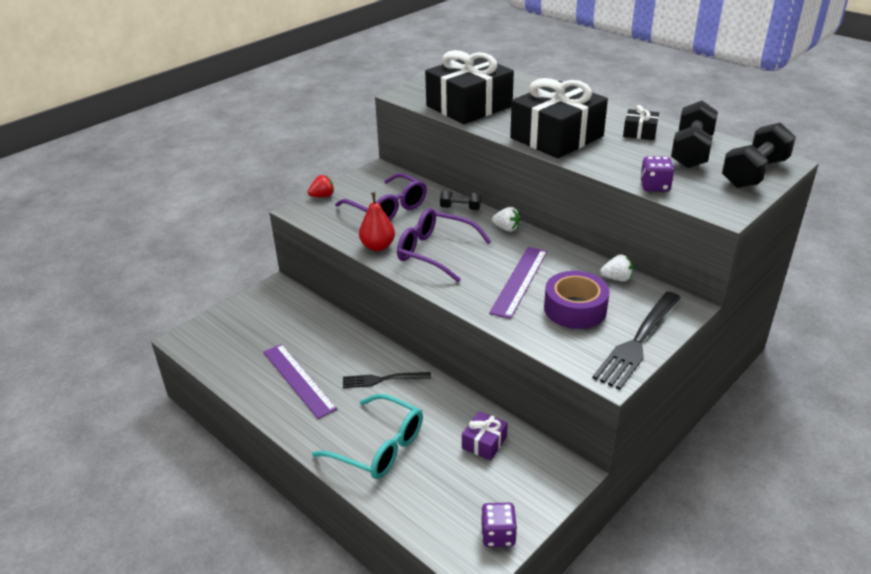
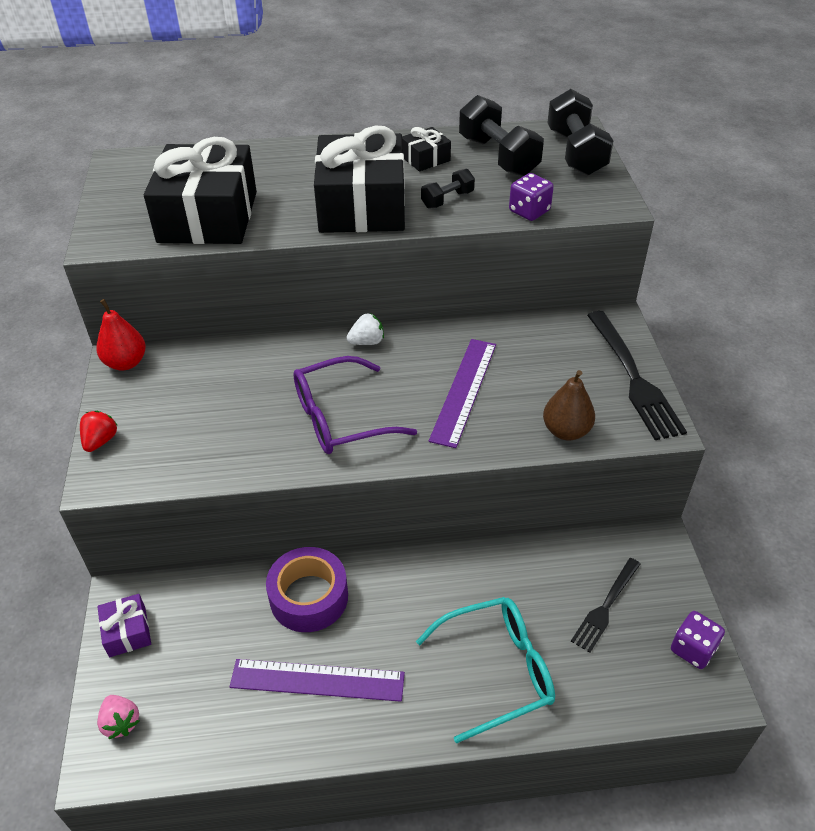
camera: 50 degrees left, 10 degrees up
(211, 331) = (121, 722): none -> pink strawberry
(378, 246) = (271, 456): red pear -> red pear (126, 363)
(383, 380) = (399, 600): black fork -> black fork (606, 607)
(388, 208) = (208, 402): purple glasses -> none
(460, 208) = (287, 349): black dumbbell -> black dumbbell (447, 200)
(484, 442) = (568, 577): purple gift -> purple gift (127, 632)
(519, 281) = (464, 391): purple ruler -> purple ruler turned 45 degrees clockwise
(544, 336) = (566, 431): none -> brown pear
(575, 309) = (547, 384): purple tape -> purple tape (309, 597)
(616, 278) = (532, 328): white strawberry -> none

